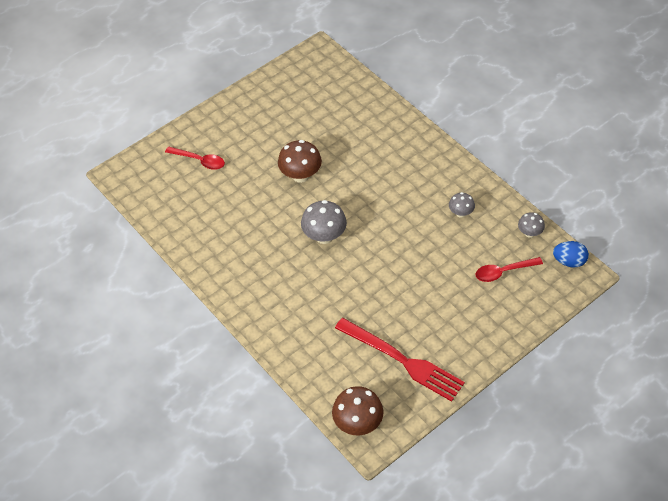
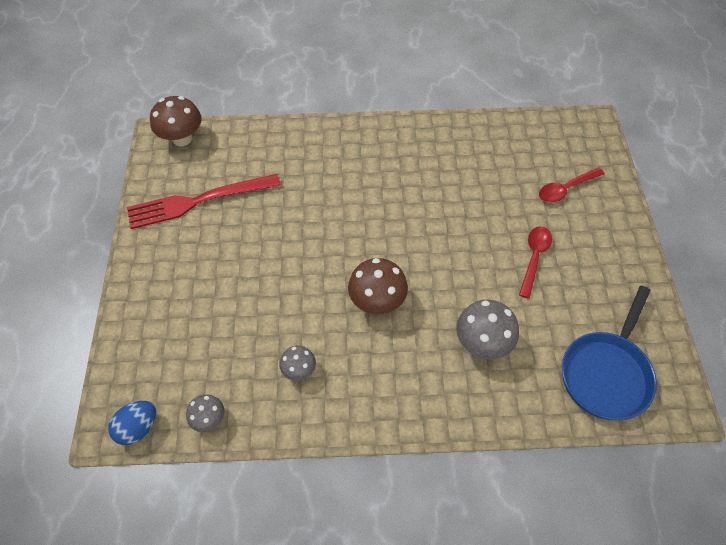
camera: 125 degrees right, 5 degrees up
(300, 175) = (478, 258): brown mushroom -> brown mushroom (377, 301)
(324, 236) = (382, 230): grey mushroom -> grey mushroom (482, 343)
(327, 85) = (606, 373): none -> blue pan
(503, 272) = (193, 351): red spoon -> red spoon (534, 258)

